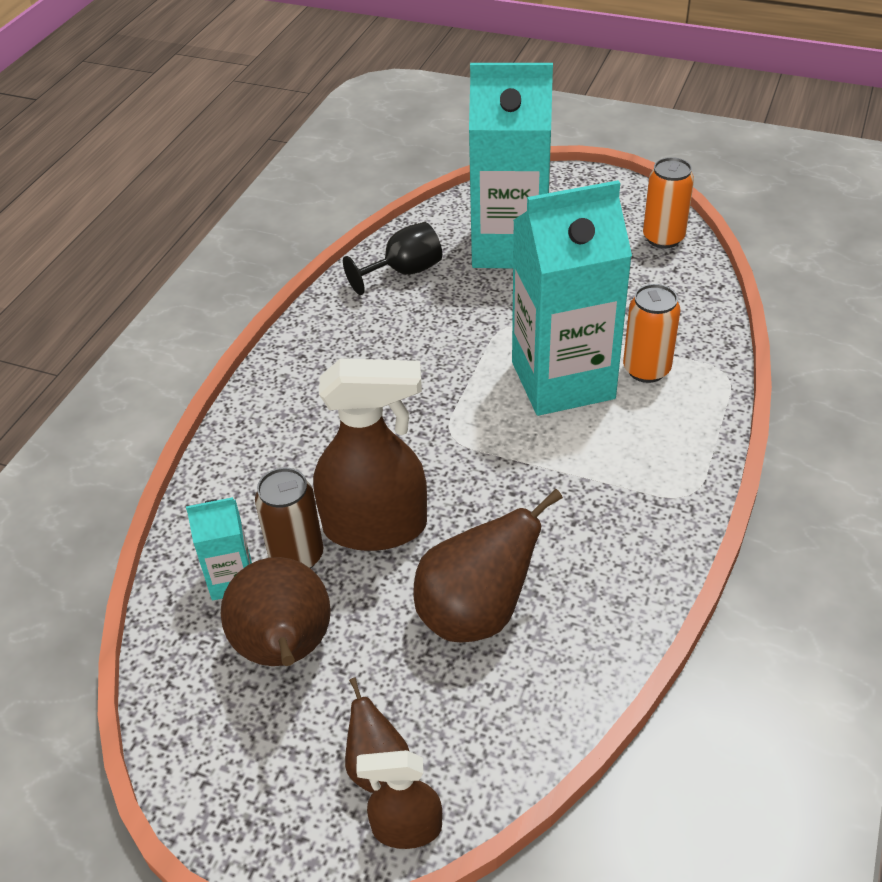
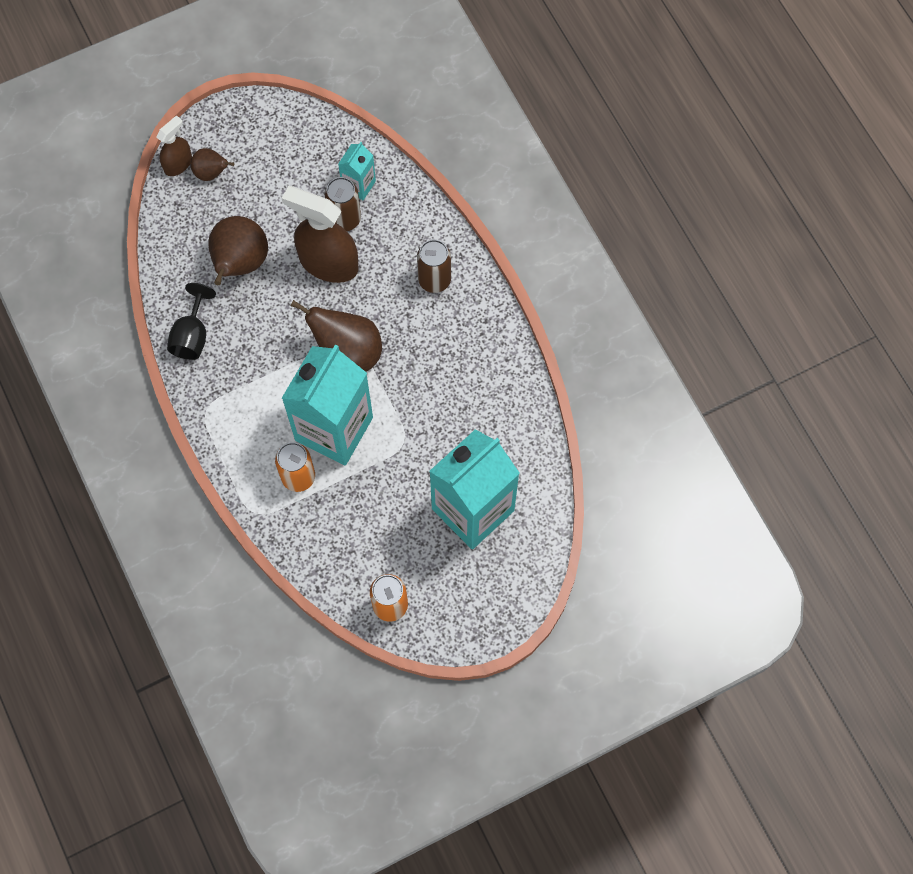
camera: 130 degrees right, 25 degrees up
(285, 650) = (298, 179): brown pear -> brown pear (347, 352)
(295, 423) = (434, 280): none -> brown can
(376, 527) = (328, 263): brown spray bottle -> brown spray bottle turned 75 degrees clockwise
(404, 272) = (508, 430): black goblet -> black goblet (192, 336)

